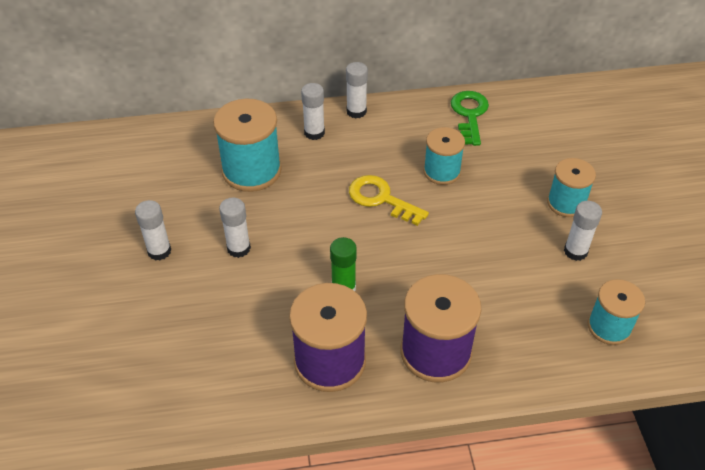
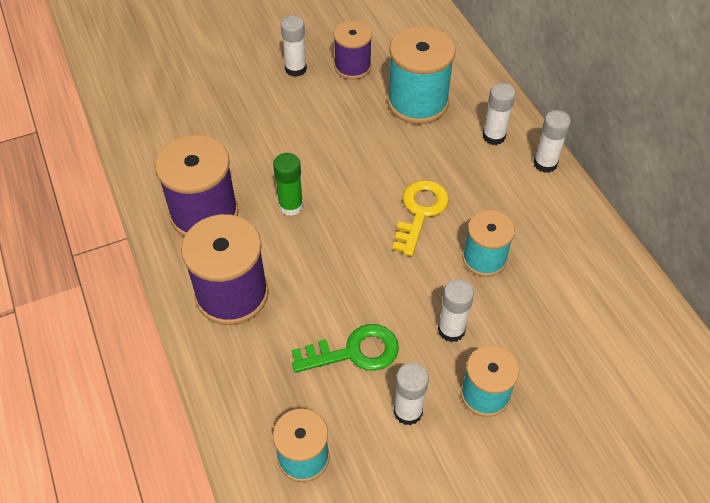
camera: 75 degrees right, 5 degrees up
(180, 206) = (352, 67): none -> purple spool
(238, 248) = (316, 119): white glue stick -> white glue stick (451, 330)
(469, 114) = (596, 271): green key -> green key (354, 352)

